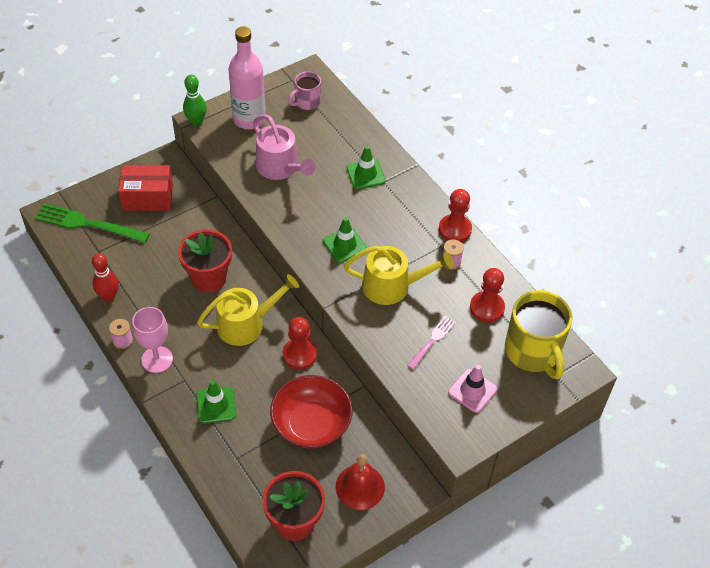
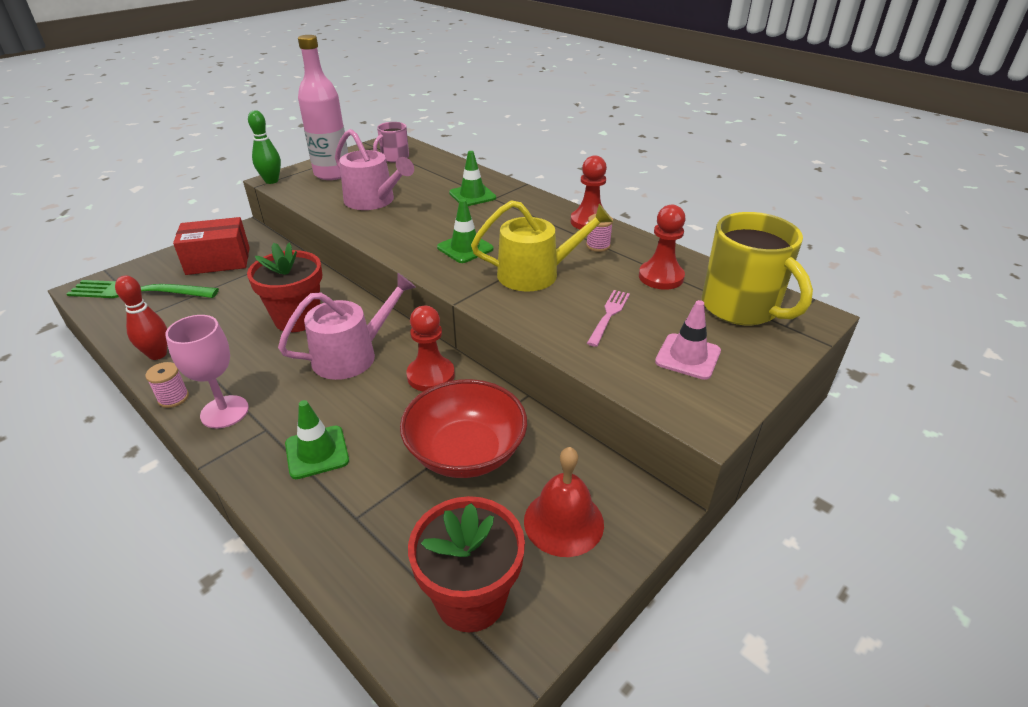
camera: 10 degrees left, 15 degrees down
(246, 324) = (352, 355): yellow watering can -> pink watering can

